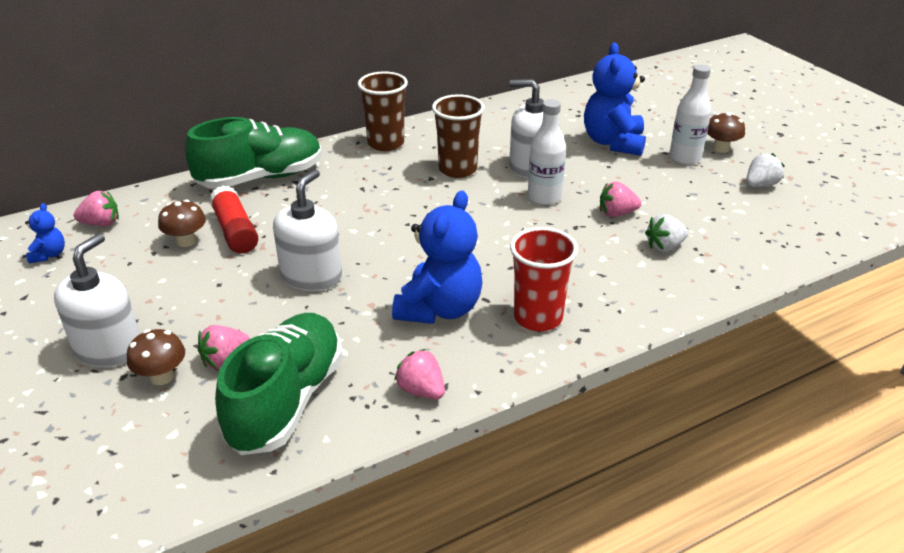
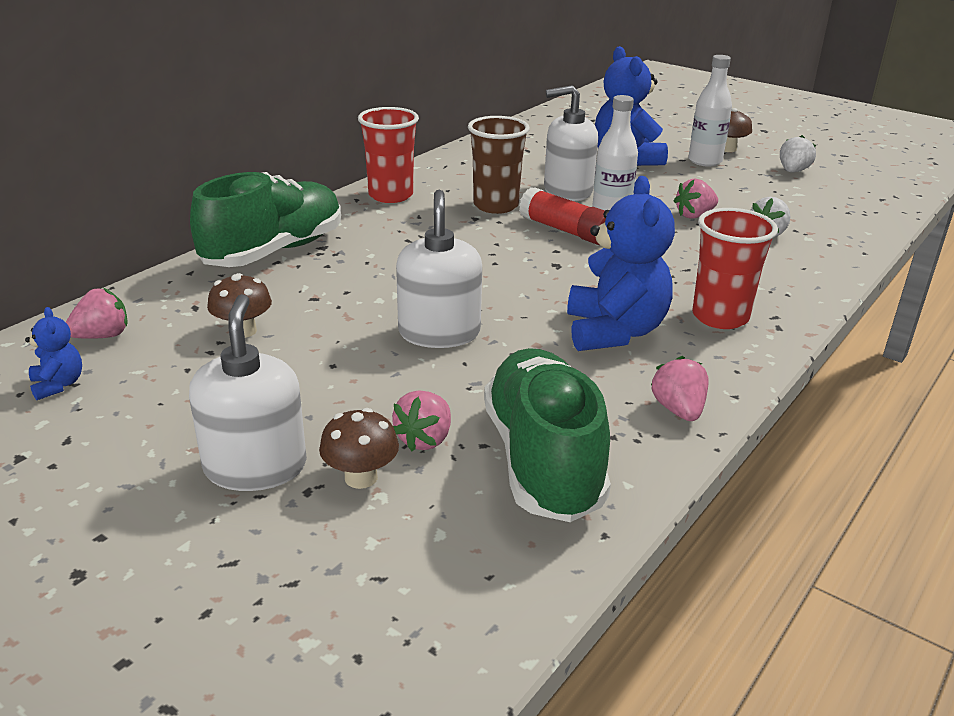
camera: 25 degrees left, 5 degrees down
(235, 231) = (297, 308): red glue stick -> red glue stick (565, 231)
(385, 143) = (390, 195): brown cup -> red cup
(421, 390) = (678, 410): pink strawberry -> pink strawberry turned 60 degrees clockwise

